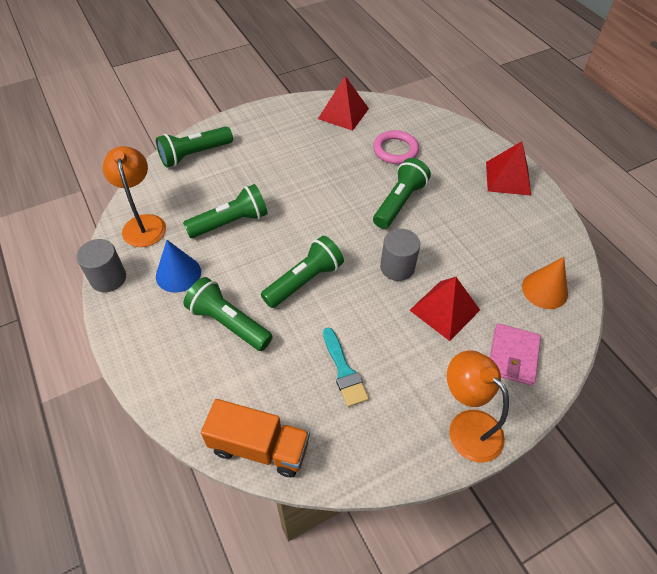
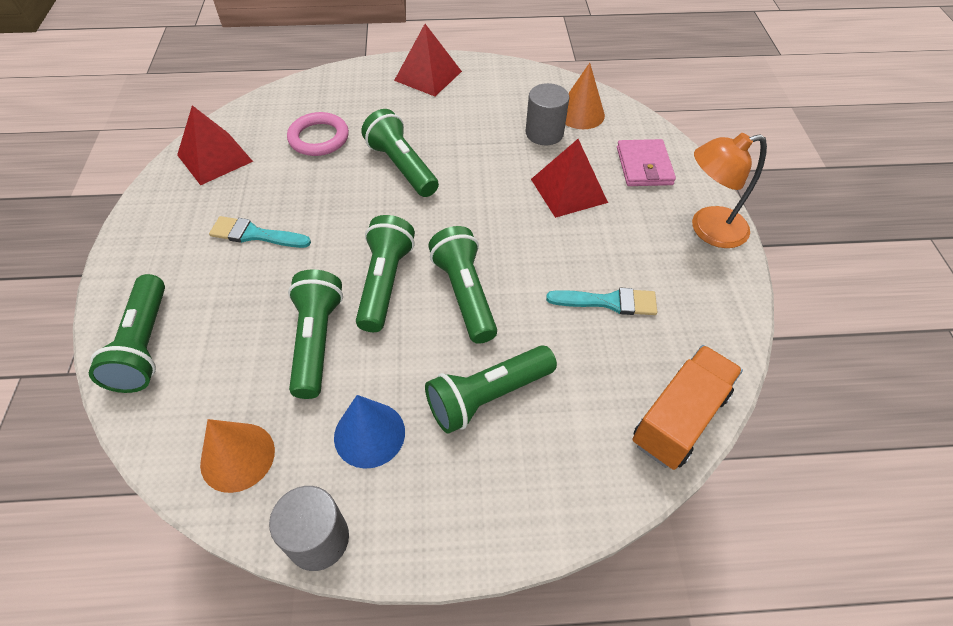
camera: 65 degrees left, 0 degrees up
(143, 223) = (237, 457): orange lamp -> orange cone
(290, 235) = (384, 283): none -> green flashlight
(294, 160) = (255, 234): none -> turquoise brush
(397, 267) = (493, 204): grey cylinder -> grey cylinder (544, 133)
(513, 356) = (644, 166): pink wallet -> pink wallet turned 45 degrees clockwise

